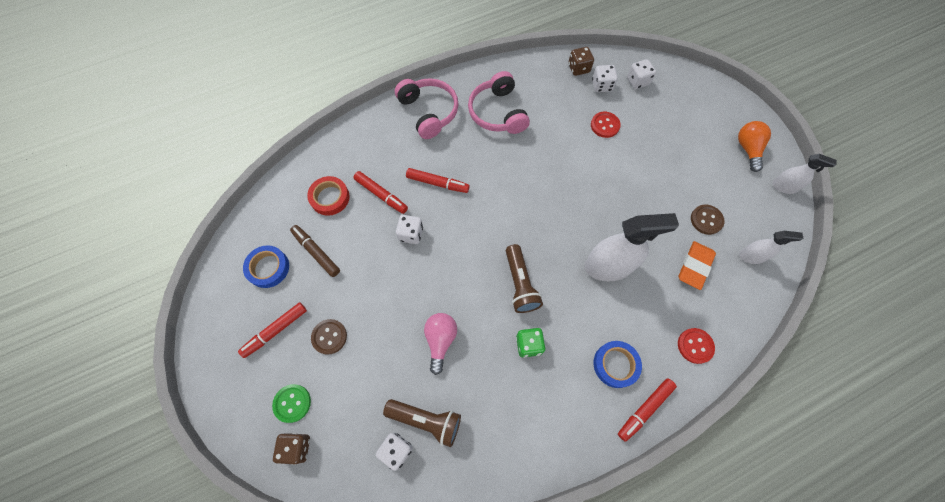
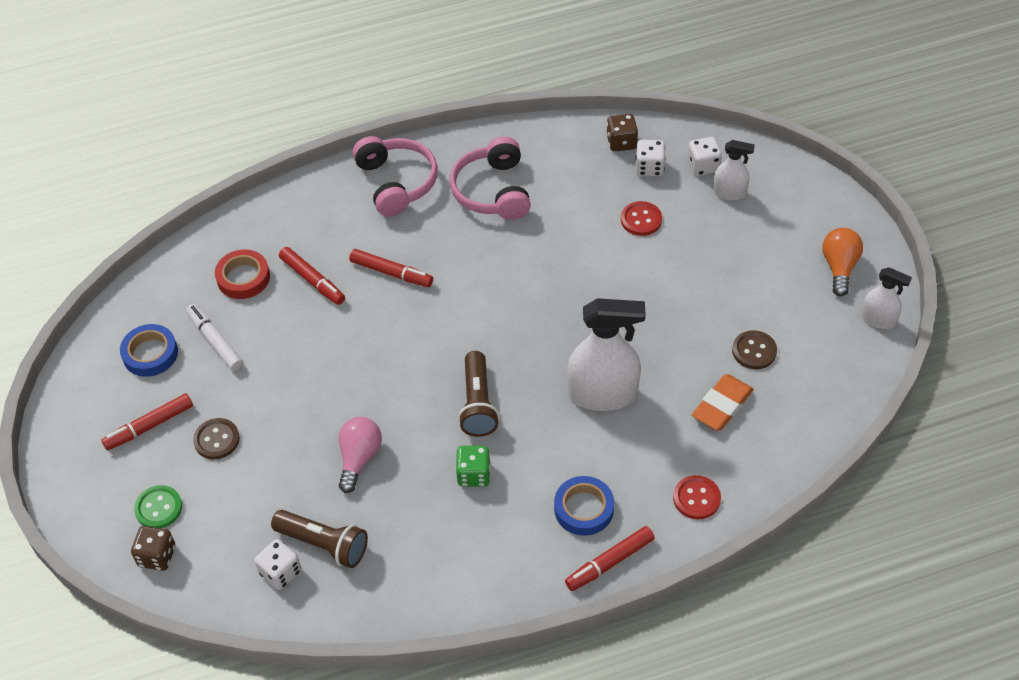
camera: 10 degrees right, 15 degrees down
(316, 252) = (215, 341): brown marker -> white marker
(411, 234) = (344, 331): white dice -> none
(751, 256) = (805, 401): white spray bottle -> white spray bottle (729, 192)

